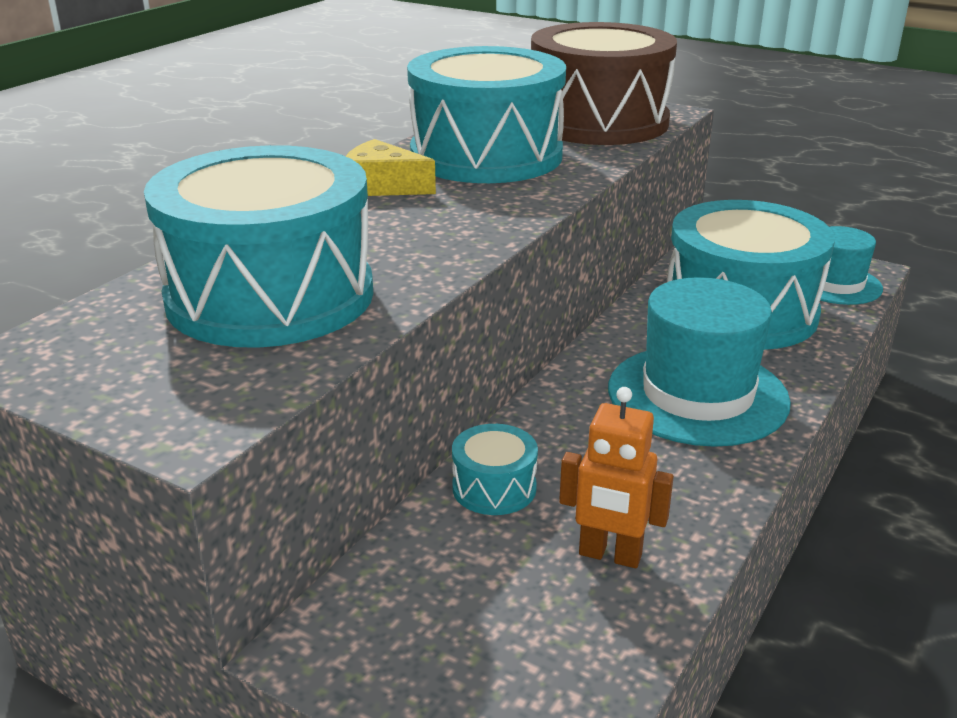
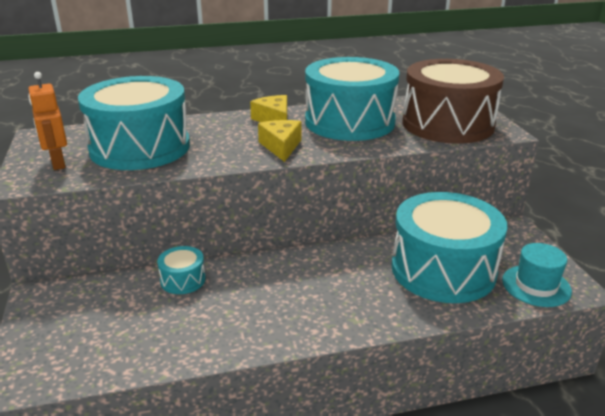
camera: 45 degrees right, 0 degrees up
(476, 214) = (281, 147): none -> yellow cheese
(610, 555) = (170, 333): orange robot -> orange robot (57, 163)
(697, 395) = (336, 295): turquoise hat -> none

